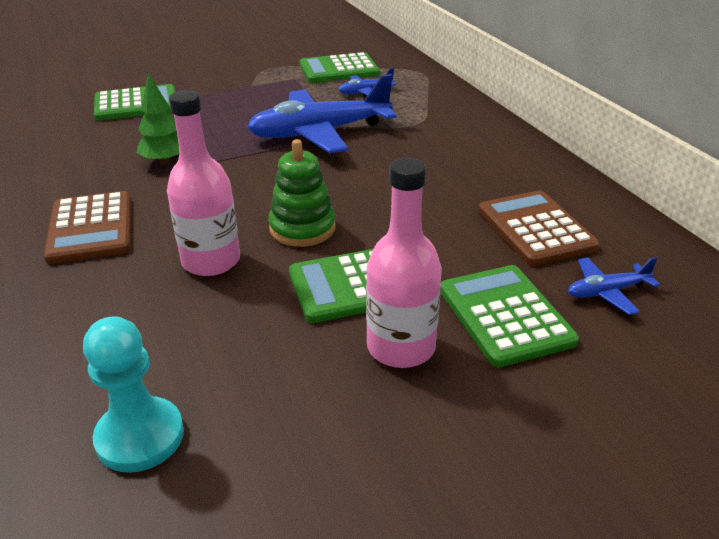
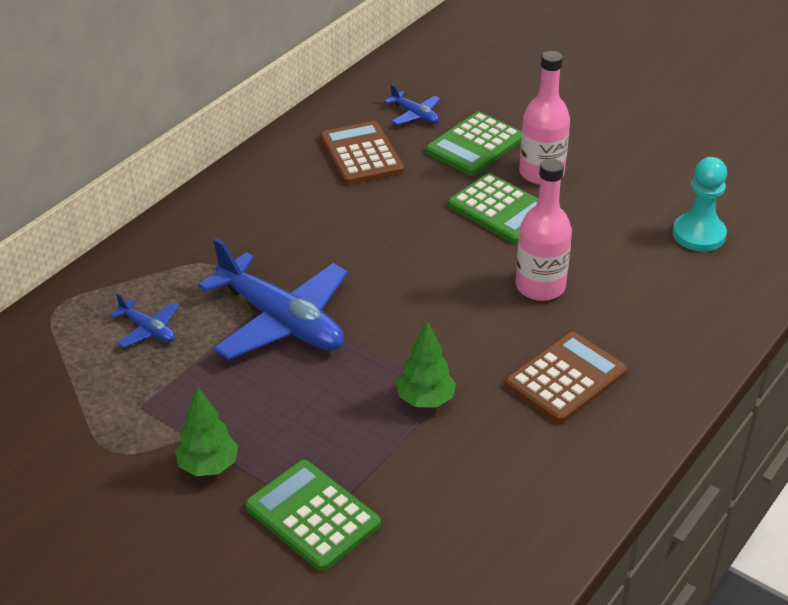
camera: 120 degrees left, 5 degrees up
(219, 87) = (208, 466): none -> green tree
(302, 228) = (458, 260): green stacking toy -> none
(339, 70) = (84, 380): green calculator -> none
(536, 229) = (361, 154): brown calculator -> brown calculator turned 120 degrees clockwise

